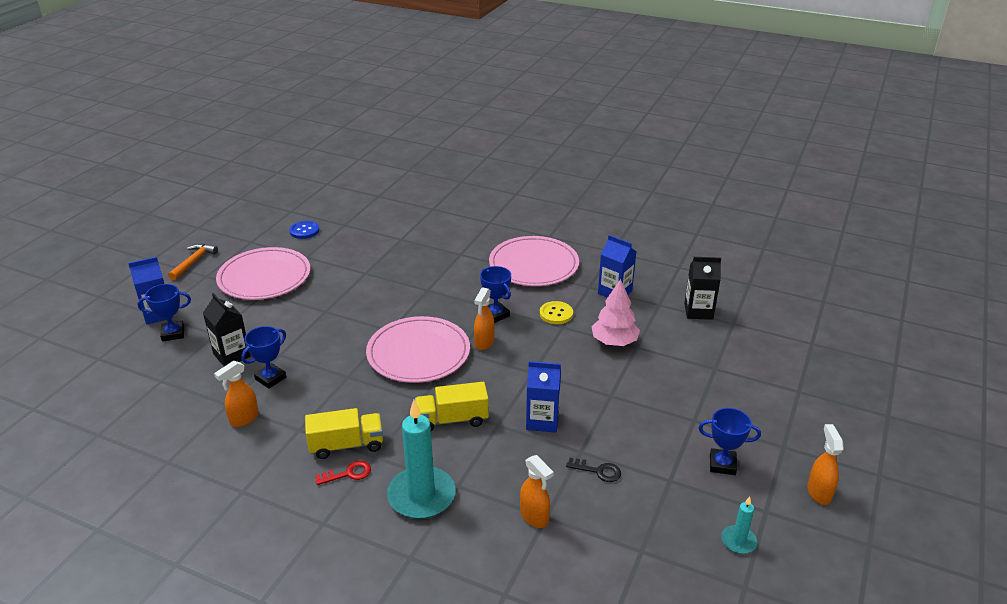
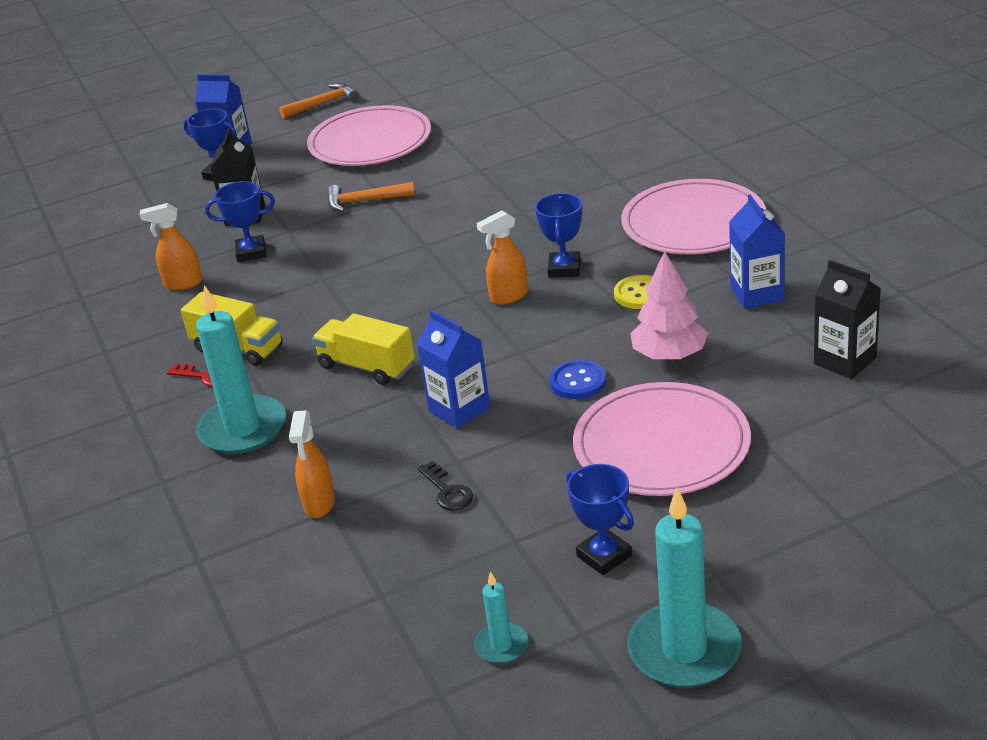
camera: 45 degrees right, 0 degrees up
(304, 231) = (473, 100): blue button -> blue button (578, 381)
(312, 316) = (365, 201): none -> orange hammer
(418, 353) = (423, 281): pink plate -> pink plate (661, 445)
(819, 492) = (684, 650): orange spray bottle -> turquoise candle

